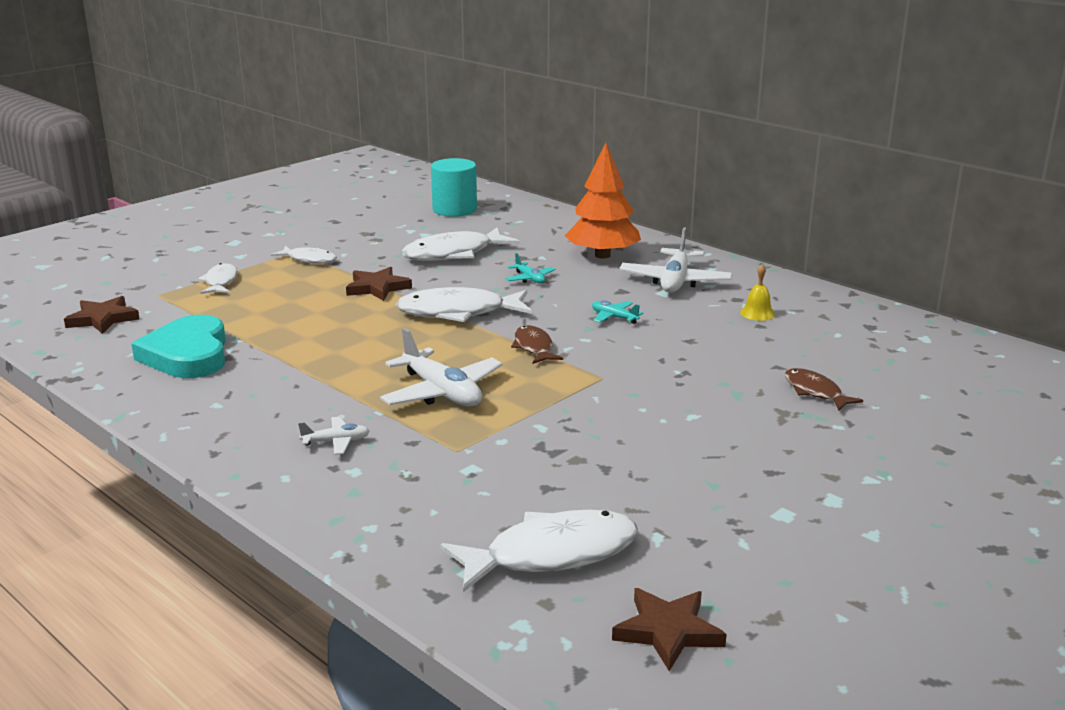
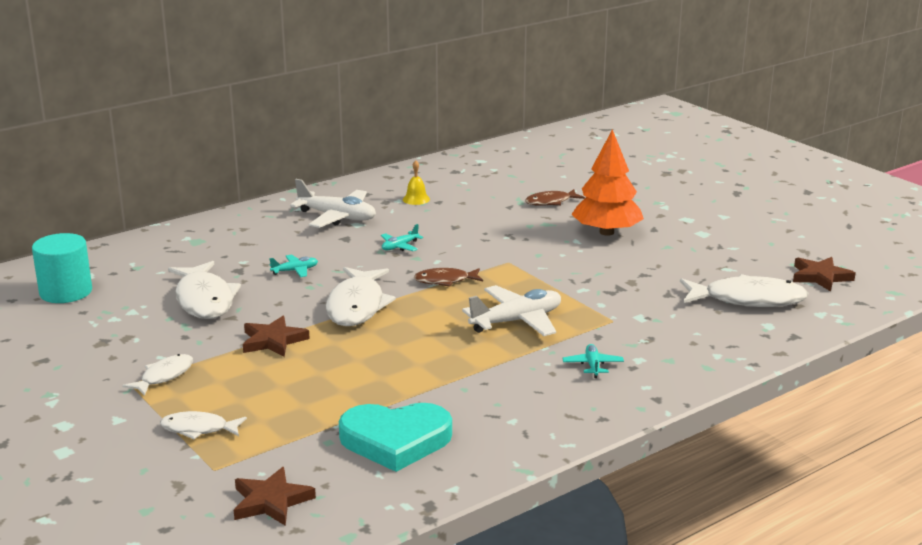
camera: 80 degrees left, 0 degrees up
(336, 442) = (592, 365): white plane -> turquoise plane
(551, 554) = (748, 299): white fish -> white fish turned 105 degrees clockwise
(602, 255) = (258, 237): orange tree -> orange tree (606, 232)

